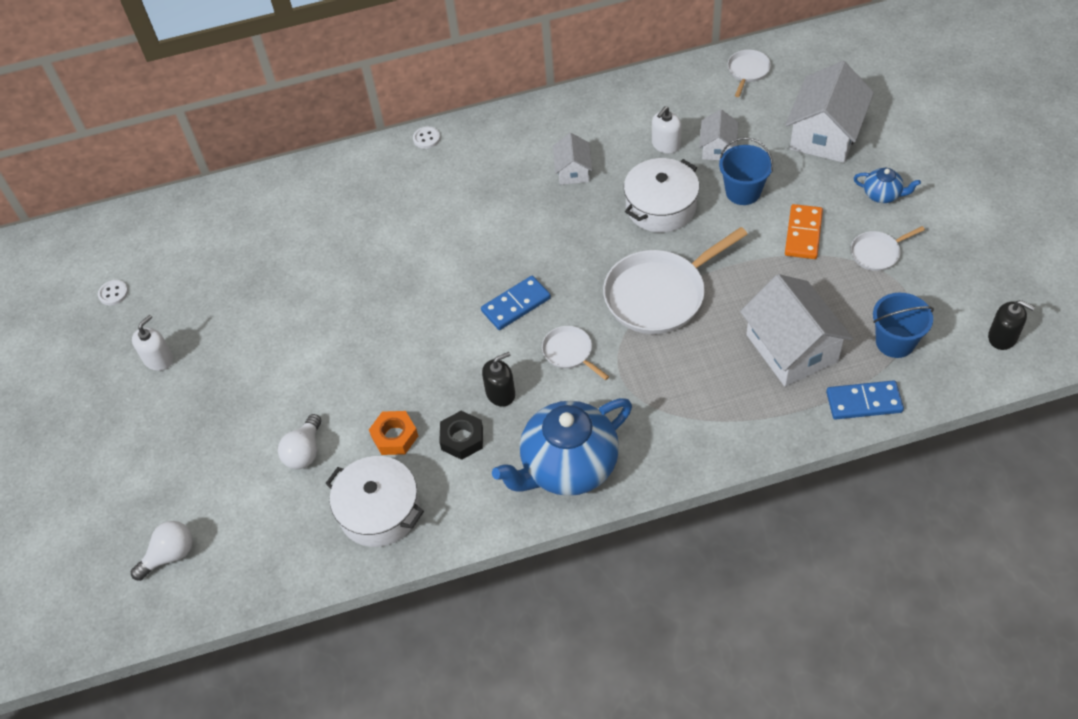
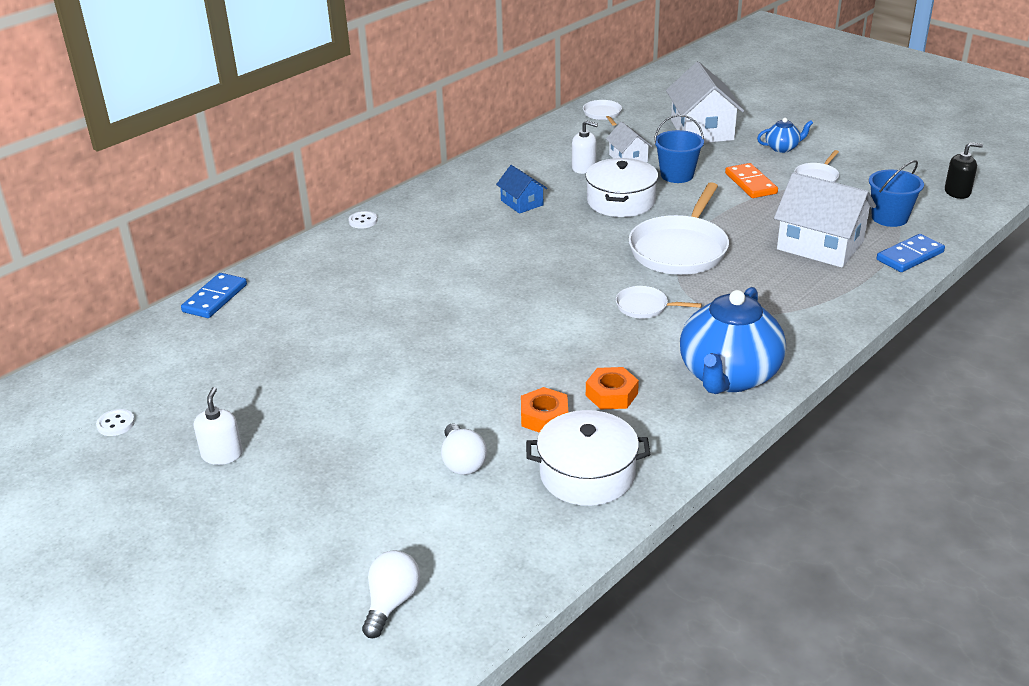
camera: 35 degrees left, 20 degrees down
(462, 439) = (611, 394): black nut -> orange nut
(500, 393) = (613, 353): black soap dispenser -> none
(516, 305) = (563, 294): blue domino -> blue domino (215, 298)
(573, 171) = (522, 203): white house -> blue house
(666, 145) = (584, 168): white soap dispenser -> white soap dispenser turned 75 degrees counterclockwise

